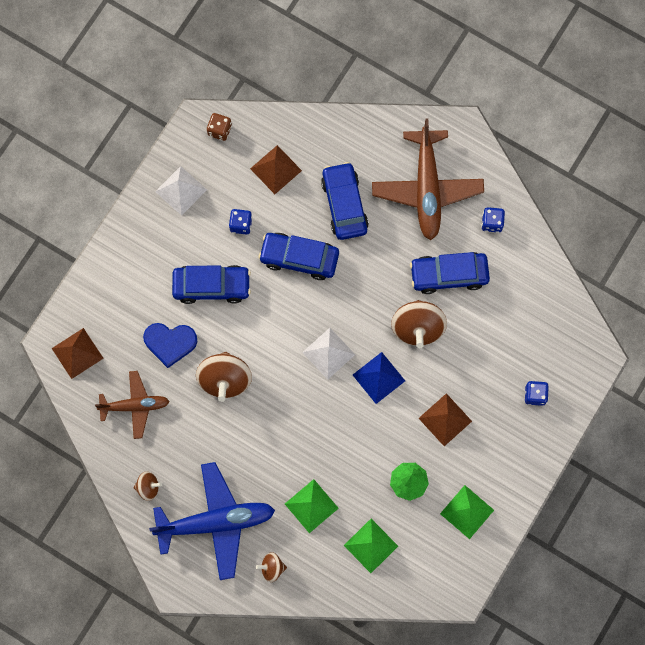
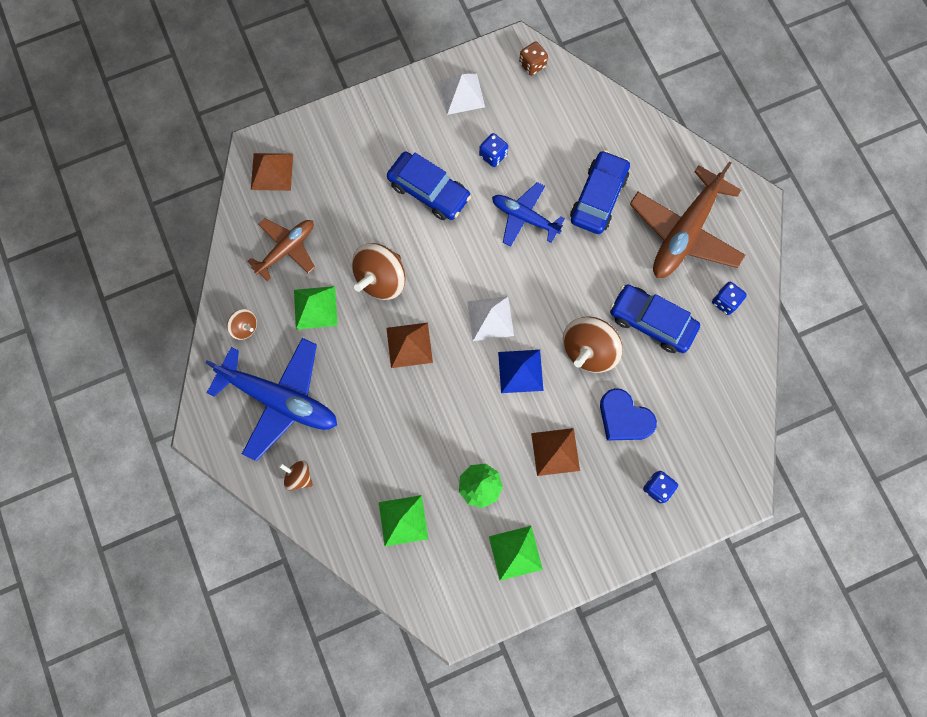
camera: 35 degrees right, 0 degrees up
(135, 406) = (287, 249): brown plane -> brown plane turned 75 degrees counterclockwise
(170, 343) = (357, 215): blue heart -> blue heart (624, 418)
(276, 169) = (558, 128): brown pyramid -> brown pyramid (409, 345)
(299, 258) = (524, 217): blue car -> blue plane
(311, 505) = (375, 445): green pyramid -> green pyramid (315, 307)

